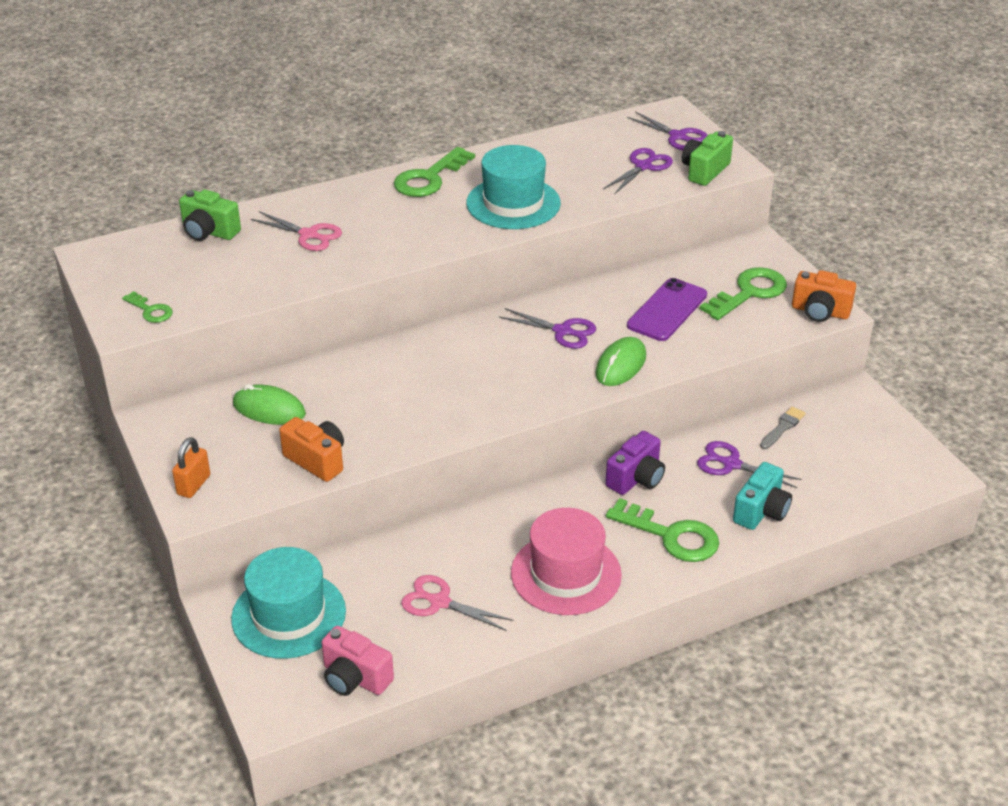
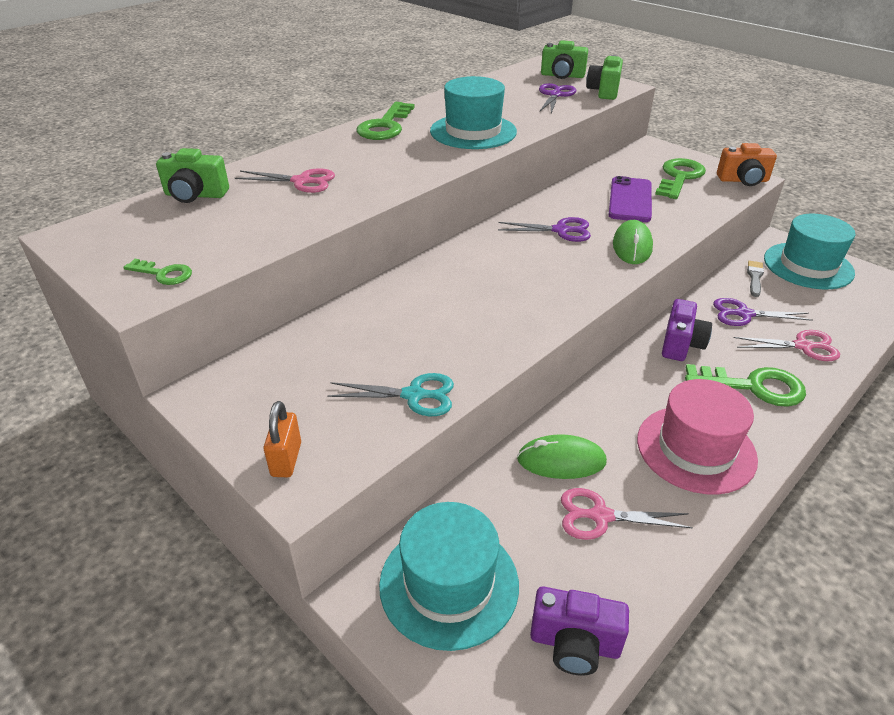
camera: 20 degrees left, 0 degrees up
(269, 409) = (329, 355): green mouse -> green mouse (561, 460)
(317, 460) = (414, 395): orange camera -> turquoise scissors
(355, 678) = (574, 643): pink camera -> purple camera
(678, 136) = (562, 76): purple scissors -> green camera
(761, 511) = (803, 346): turquoise camera -> pink scissors
(858, 428) = (808, 266): none -> turquoise hat

